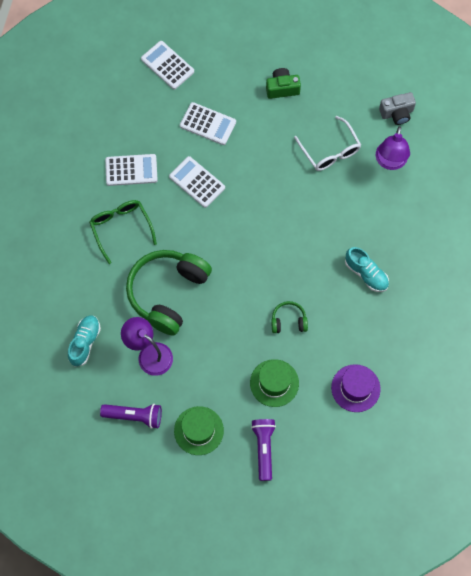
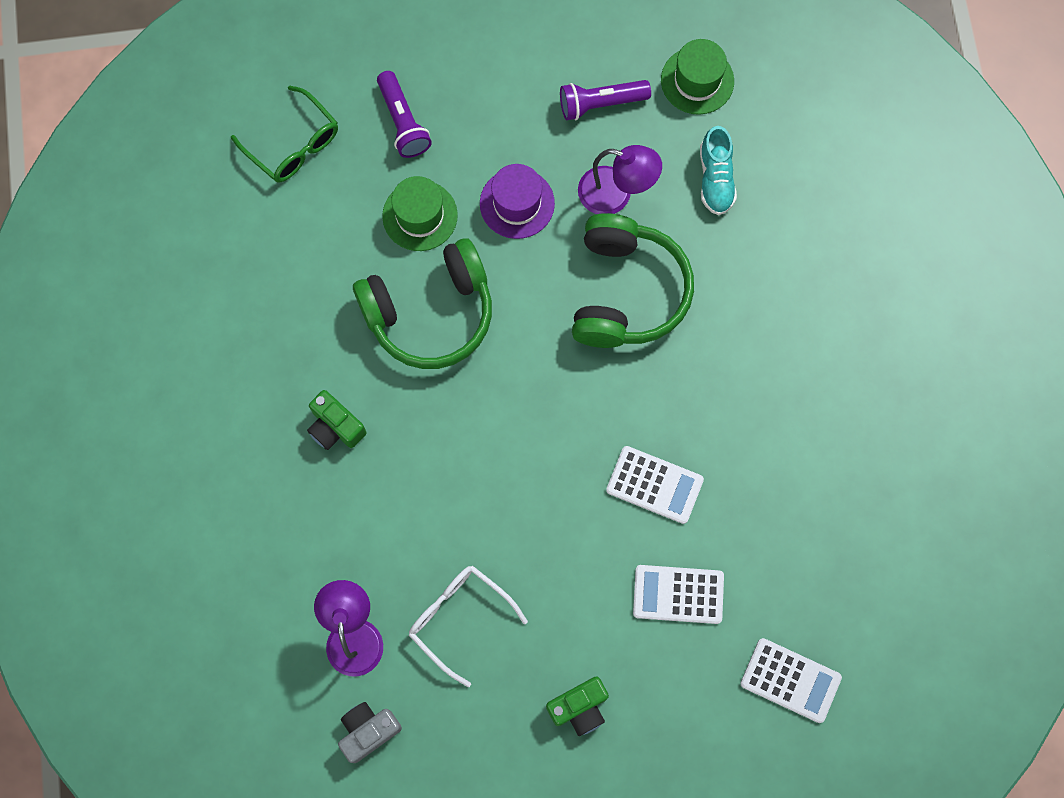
camera: 160 degrees right, 5 degrees up
(121, 228) = (740, 366): green glasses -> green glasses (293, 144)
(131, 170) = (767, 468): white calculator -> none
(198, 430) = (503, 115): green hat -> green hat (697, 80)
(288, 321) = (430, 312): green headphones -> green headphones, size x2.25
(355, 388) = (299, 248): purple hat -> purple hat (517, 203)
(366, 274) = (335, 427): turquoise shoe -> green camera

